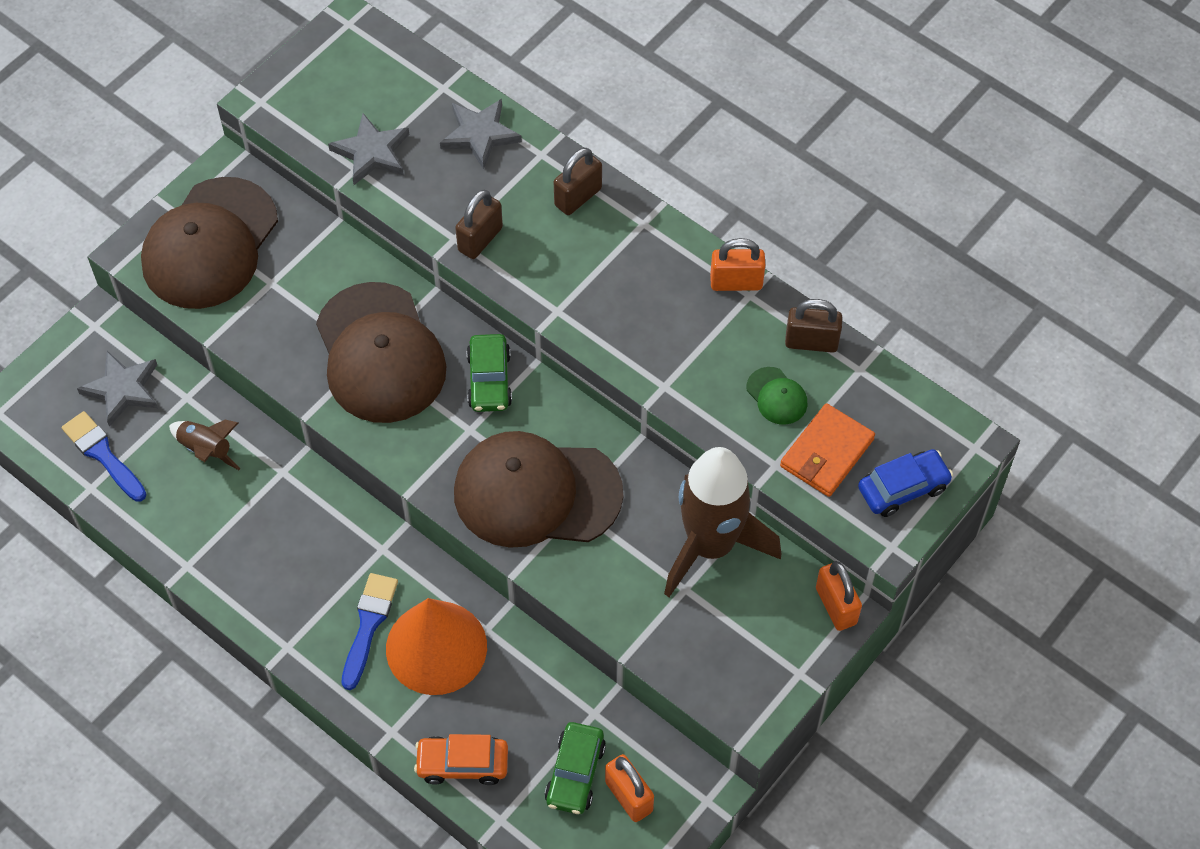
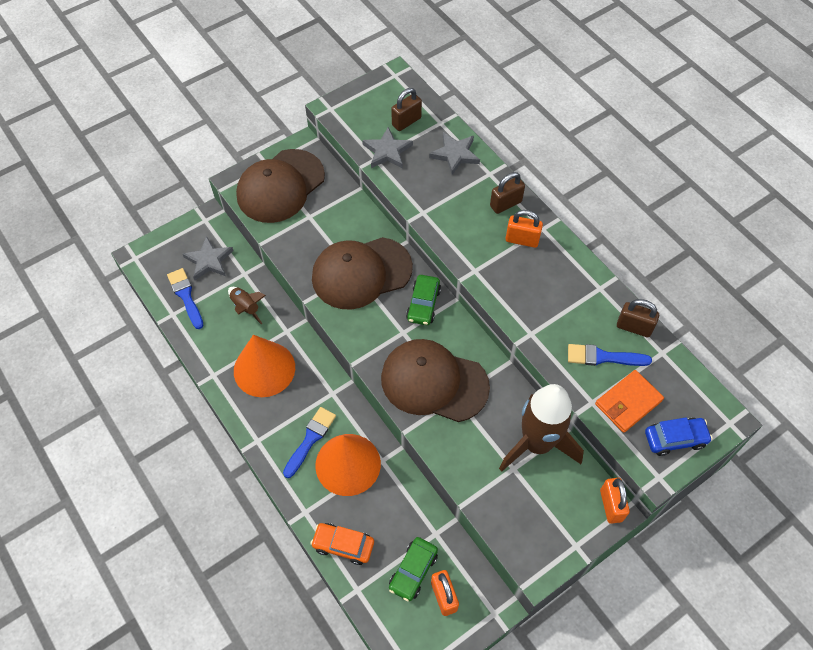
camera: 15 degrees right, 0 degrees up
(265, 537) = (264, 369): none -> orange cone
(380, 354) = (361, 273): brown cap -> brown cap turned 75 degrees clockwise
(480, 239) = (438, 216): brown padlock -> brown padlock (406, 121)
(736, 282) = (593, 278): orange padlock -> orange padlock (522, 240)
(776, 396) = (603, 357): green cap -> blue brush

